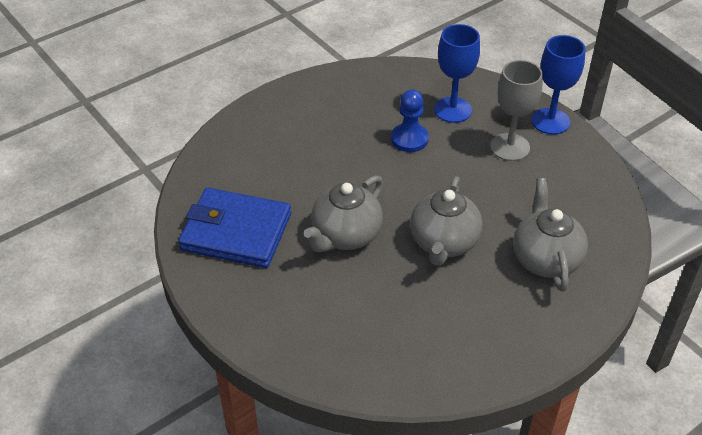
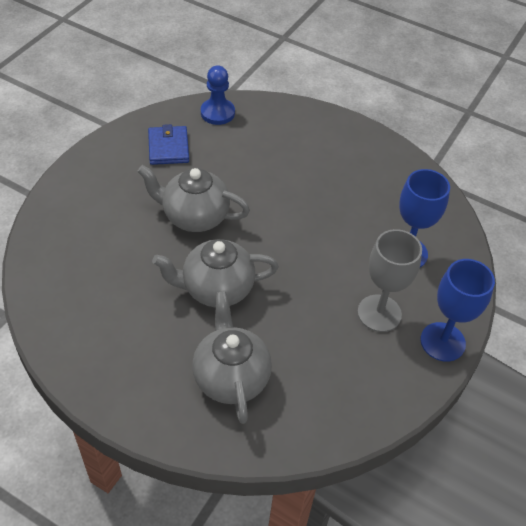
camera: 65 degrees right, 5 degrees up
(236, 232) = (168, 148): blue wallet -> blue wallet, size x0.57
(409, 139) = (343, 230): blue pawn -> blue pawn (217, 113)
(545, 259) = (231, 377): grey teapot -> grey teapot turned 75 degrees counterclockwise

